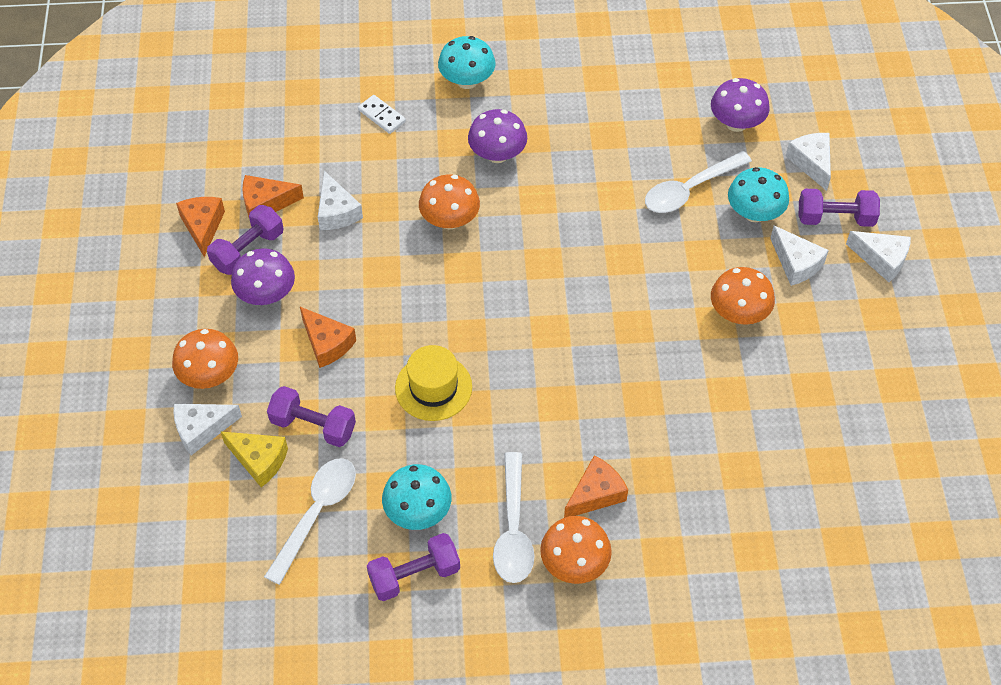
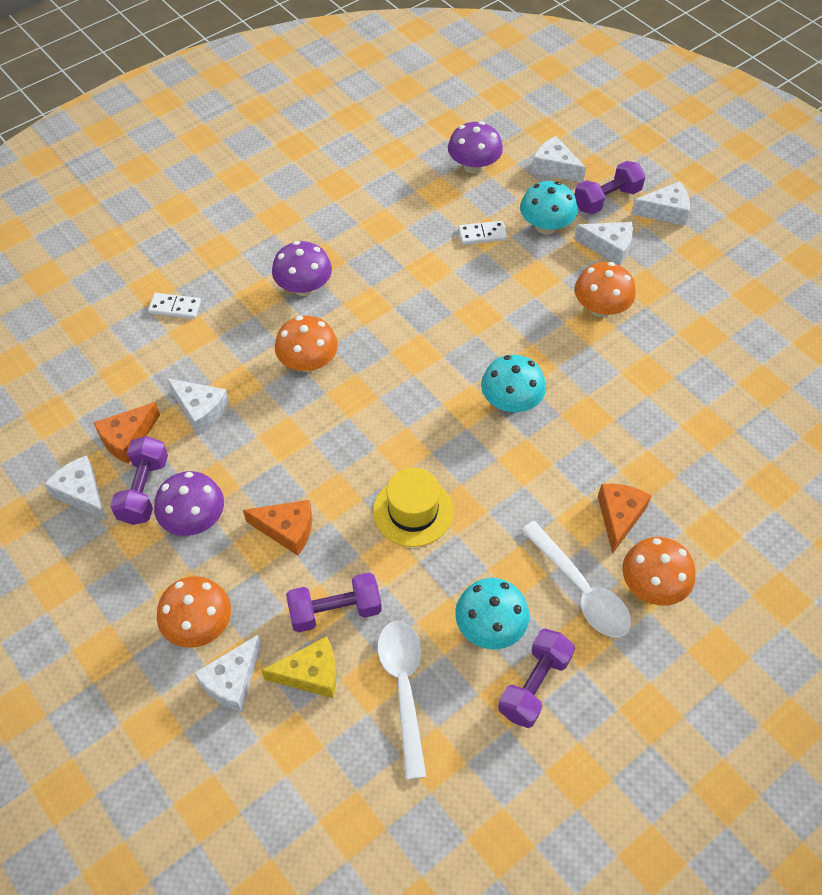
camera: 35 degrees left, 0 degrees up
(203, 226) = (82, 493): orange cheese -> white cheese
(467, 81) = (227, 241): turquoise mushroom -> turquoise mushroom (511, 402)
(689, 190) = (482, 234): white spoon -> white domino

